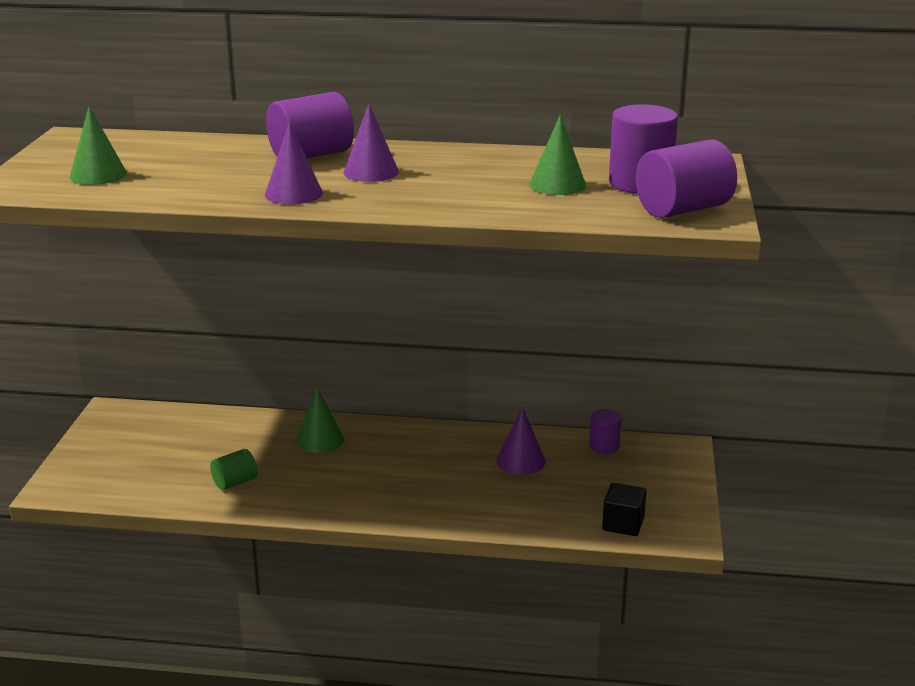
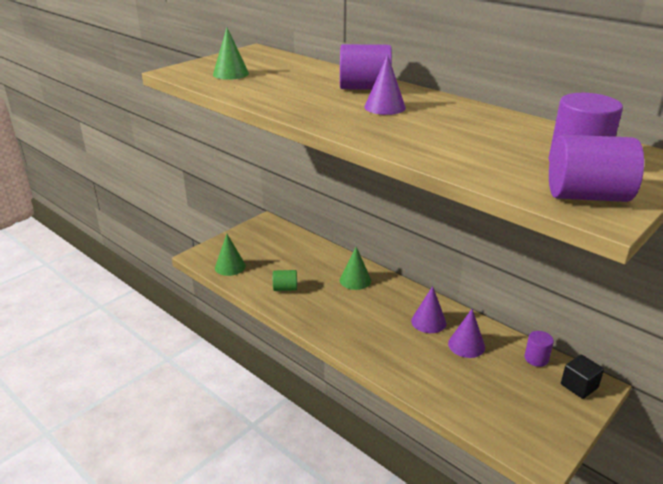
camera: 35 degrees right, 5 degrees up
(293, 194) = (315, 110): purple cone -> purple cone (428, 322)
(557, 185) = (505, 148): green cone -> green cone (230, 266)
(623, 524) = (498, 427): black cube -> black cube (579, 386)

